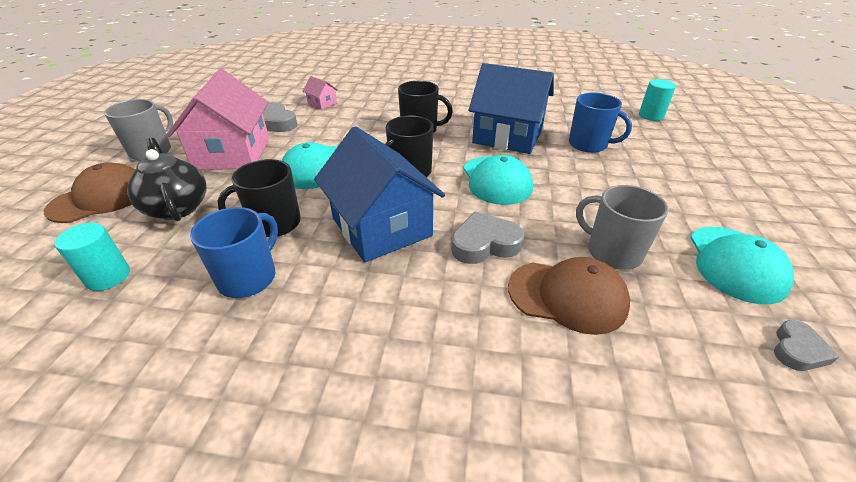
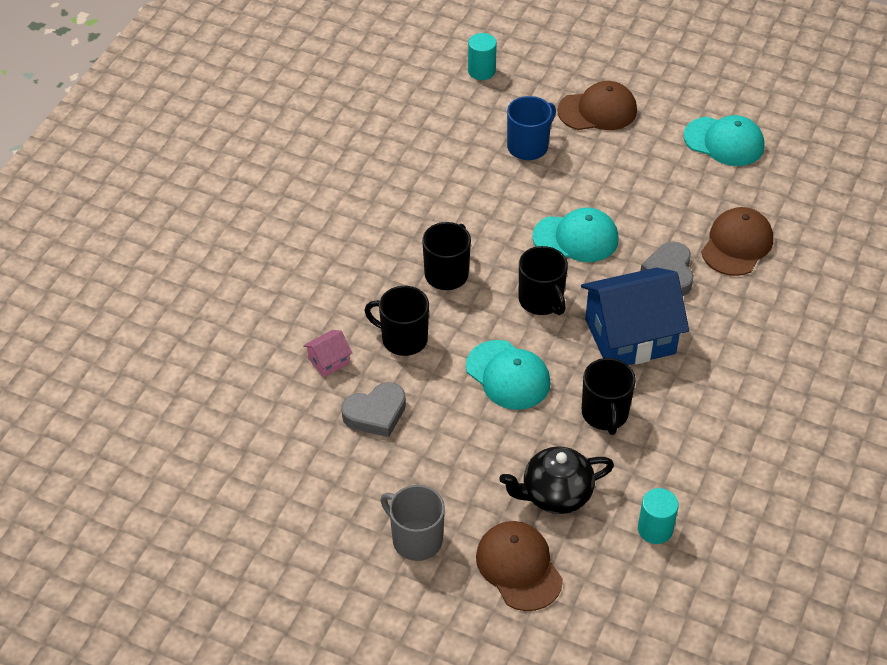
camera: 75 degrees left, 10 degrees up
(233, 153) = (449, 455): pink house -> none
(248, 277) = (677, 430): blue mug -> none
(348, 123) = (403, 339): none -> black mug
(507, 136) = (489, 203): blue house -> none
(612, 252) = (697, 201): grey mug -> none
(674, 172) = (597, 110): none -> brown cap
(797, 350) = (801, 158): grey heart -> none

